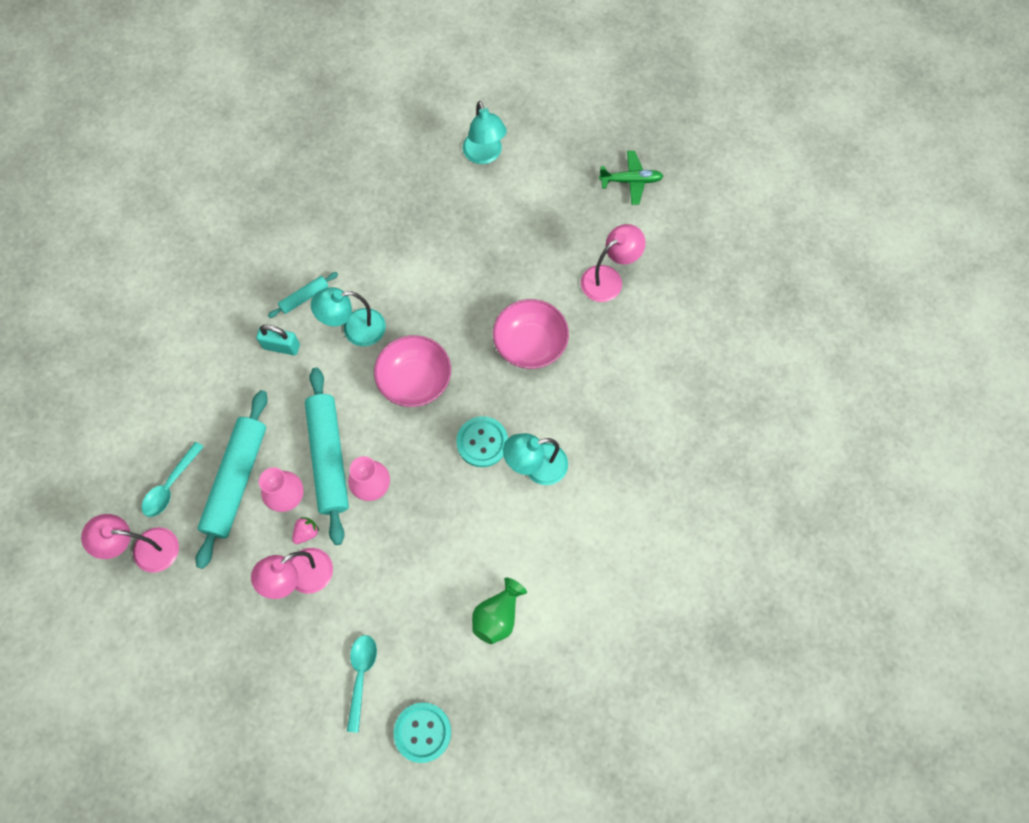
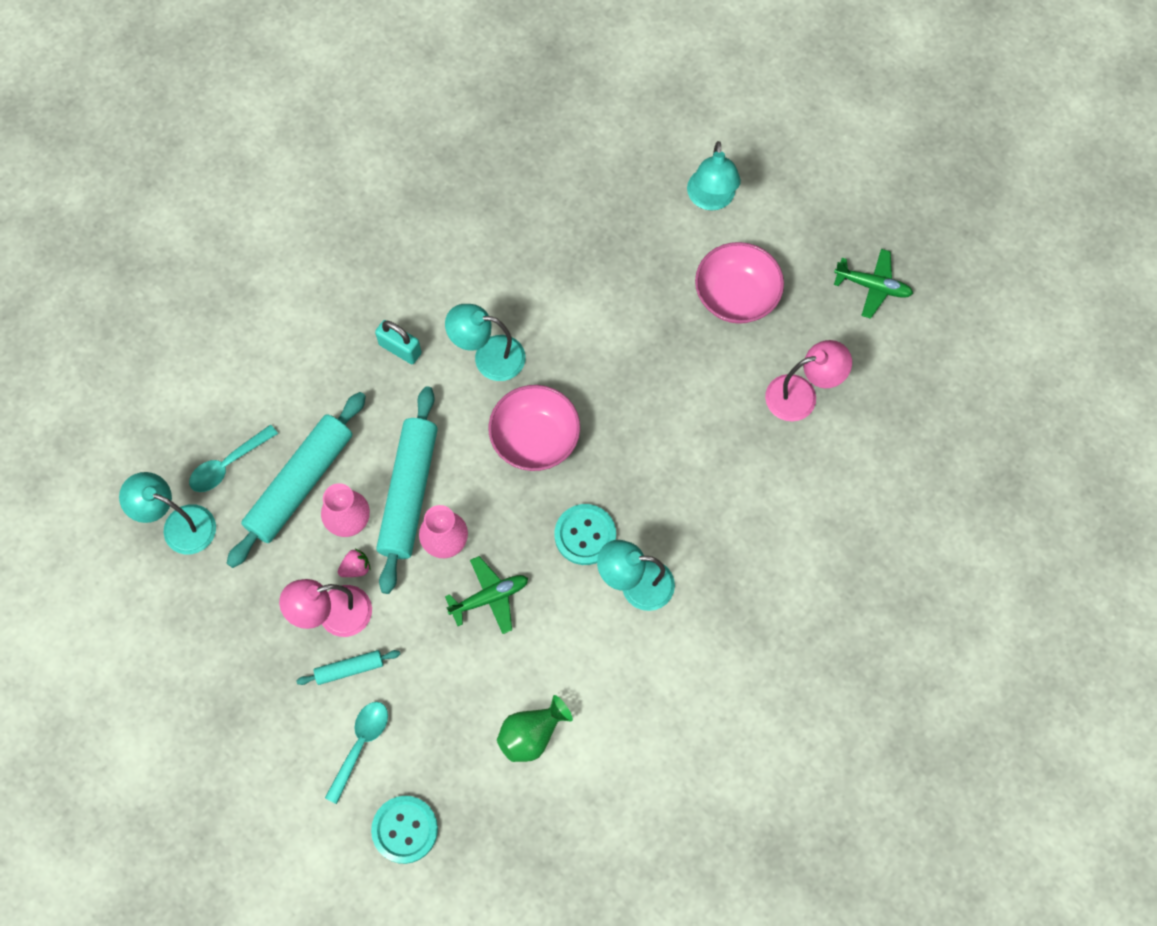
camera: 20 degrees right, 0 degrees up
(145, 549) = (179, 525): pink lamp -> turquoise lamp
(304, 297) = (445, 301): turquoise rolling pin -> turquoise rolling pin (349, 669)
(424, 518) = (489, 597): none -> green plane
(530, 344) = (681, 442): pink bowl -> pink bowl (736, 296)

